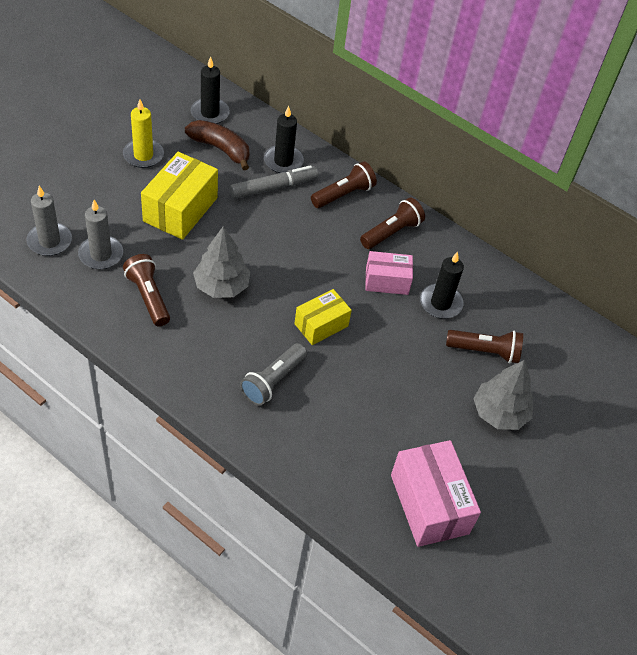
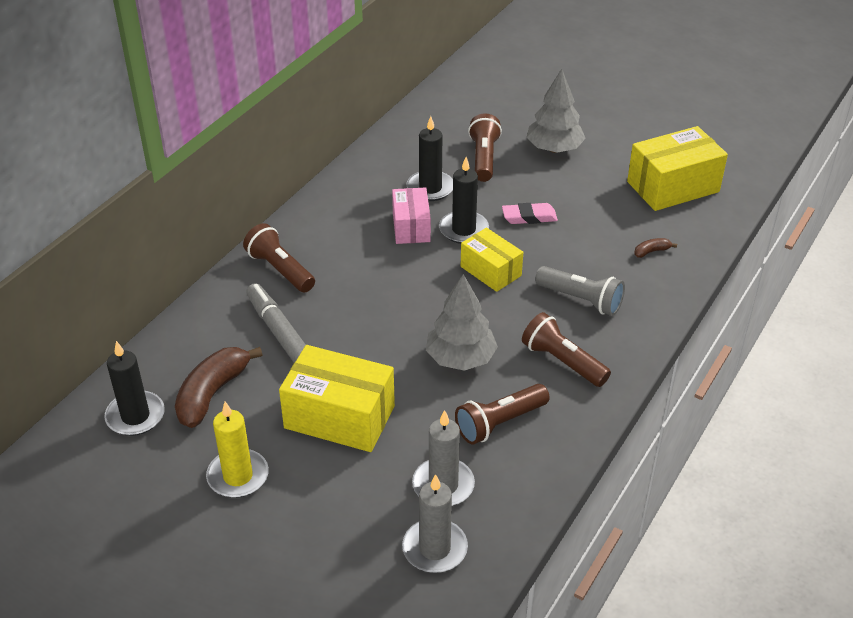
camera: 90 degrees left, 10 degrees down
(283, 161) = (228, 329): black candle -> black candle (464, 230)
(329, 454) = (651, 251): none -> brown banana
(391, 232) = (335, 228): brown flashlight -> brown flashlight (562, 362)
(392, 368) = (529, 217): none -> pink eraser
(429, 504) = (673, 187): pink box -> yellow box

